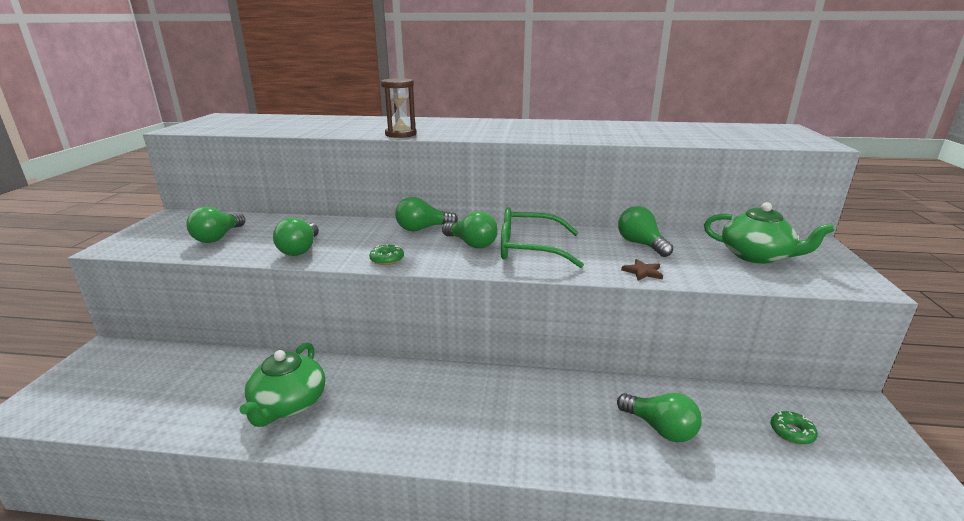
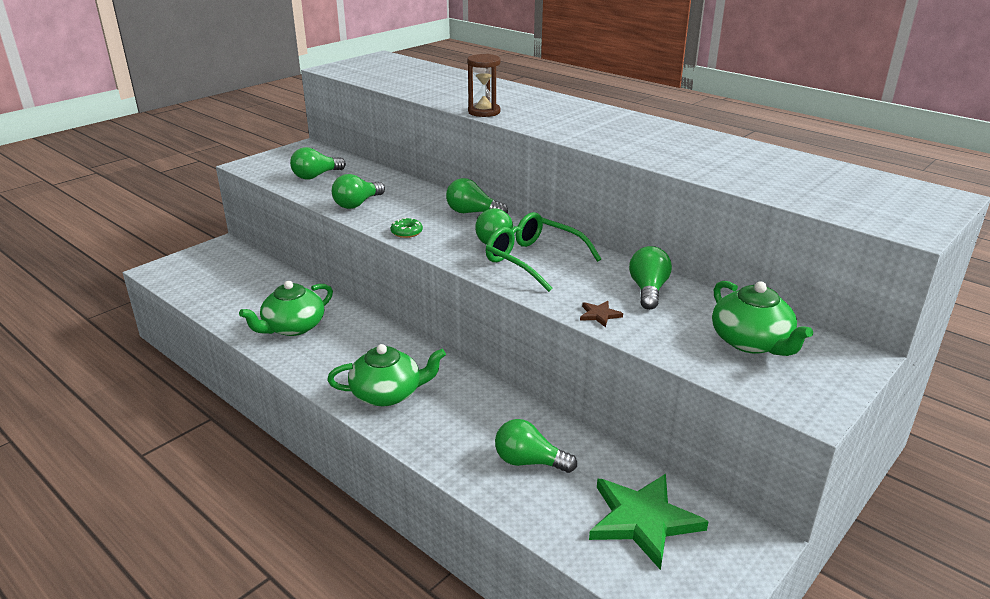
camera: 35 degrees right, 5 degrees up
(468, 427) = (388, 394): none -> green teapot
(660, 428) = (529, 462): green light bulb -> green light bulb turned 120 degrees clockwise
(792, 432) = (643, 520): green donut -> green star

